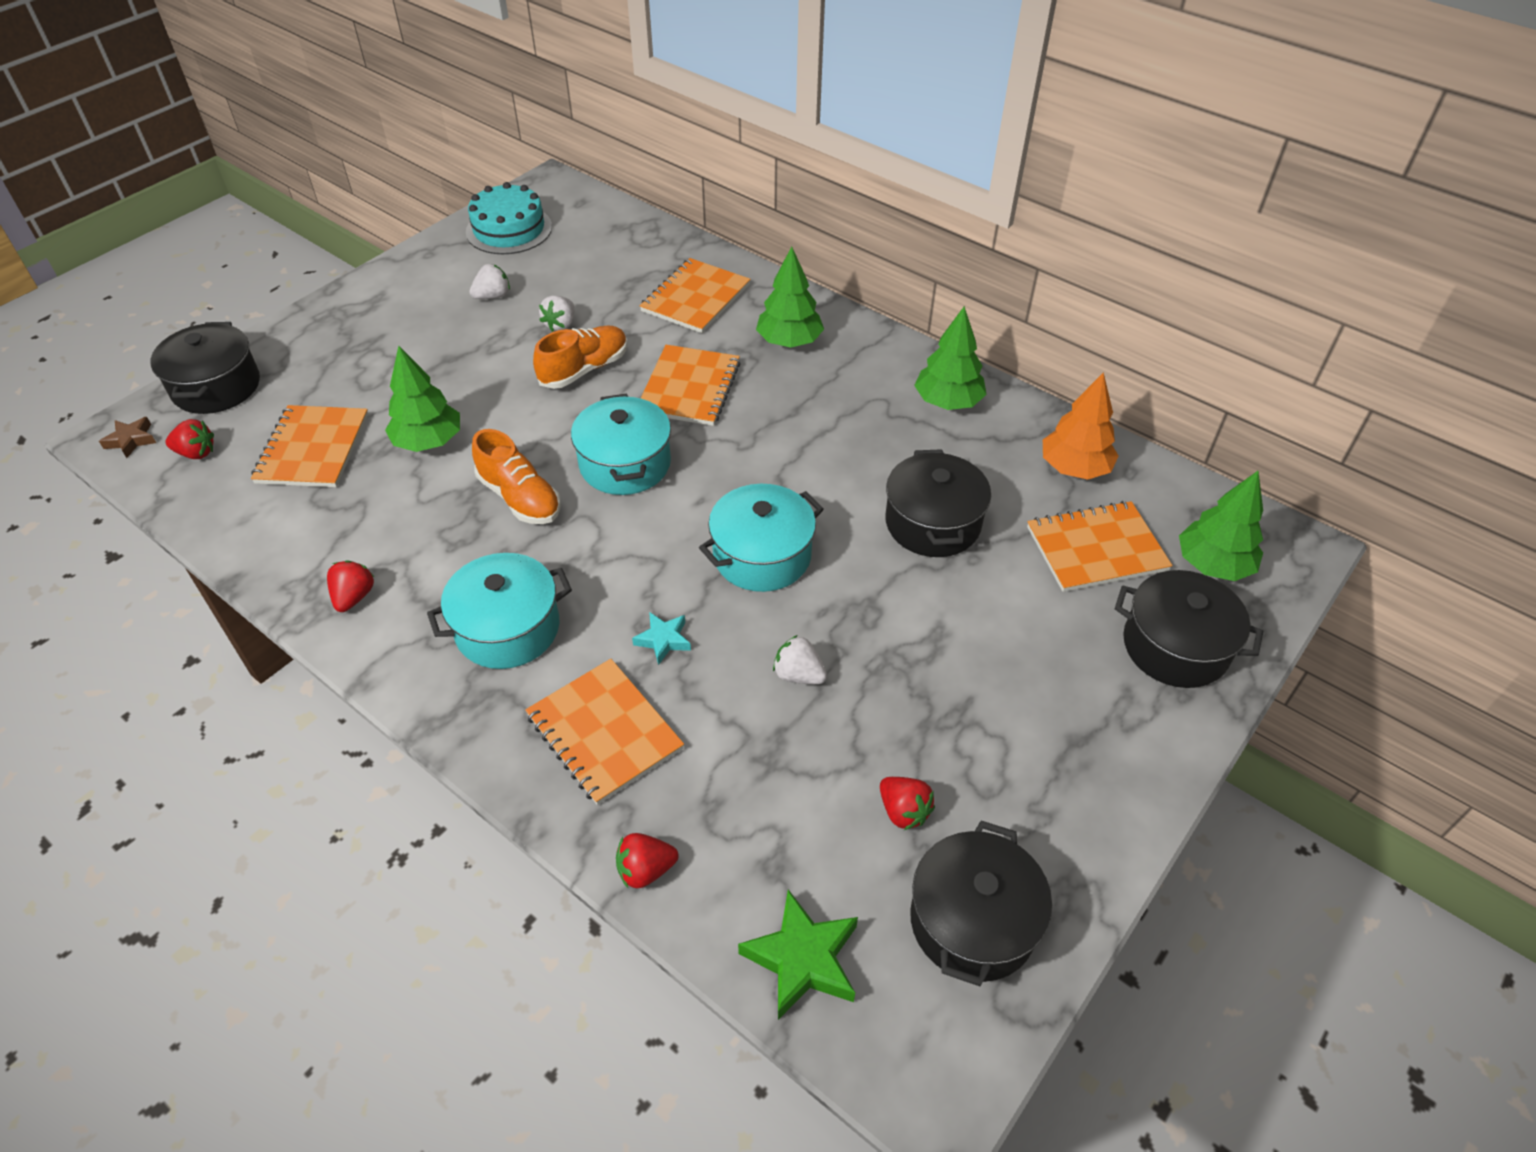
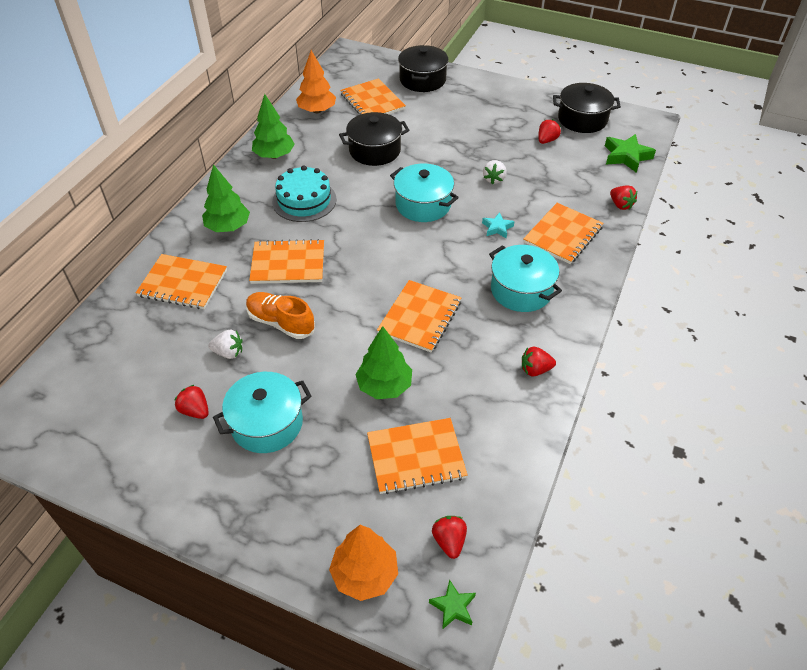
camera: 105 degrees left, 0 degrees up
(131, 440) = (453, 607): brown star -> green star
(216, 387) = (365, 574): black pot -> orange tree
(493, 296) = (195, 410): white strawberry -> red strawberry
(509, 229) = (85, 435): turquoise cake -> turquoise cake (304, 200)
(520, 498) = (420, 317): orange shoe -> orange notebook
(625, 464) = (371, 276): turquoise pot -> turquoise pot (267, 423)
(1213, 565) = (369, 72): green tree -> none

